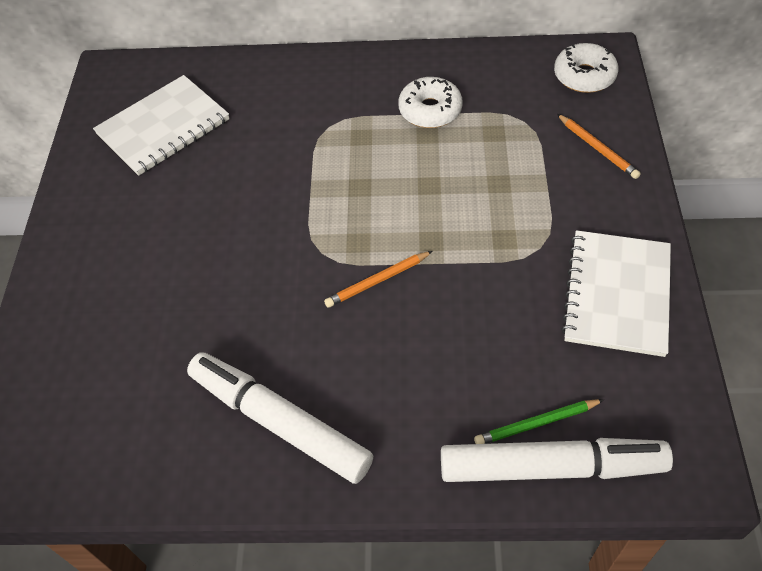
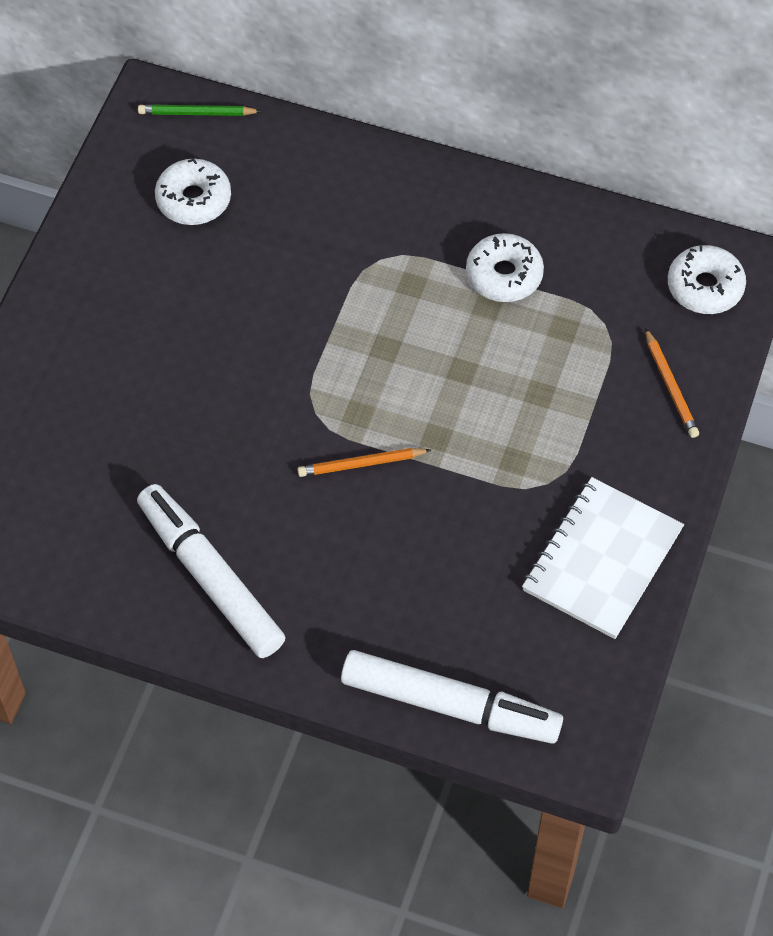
camera: 15 degrees right, 5 degrees up
(163, 127) = (194, 199): white notebook -> white donut
(536, 423) = (455, 660): green pencil -> green pencil (196, 113)

